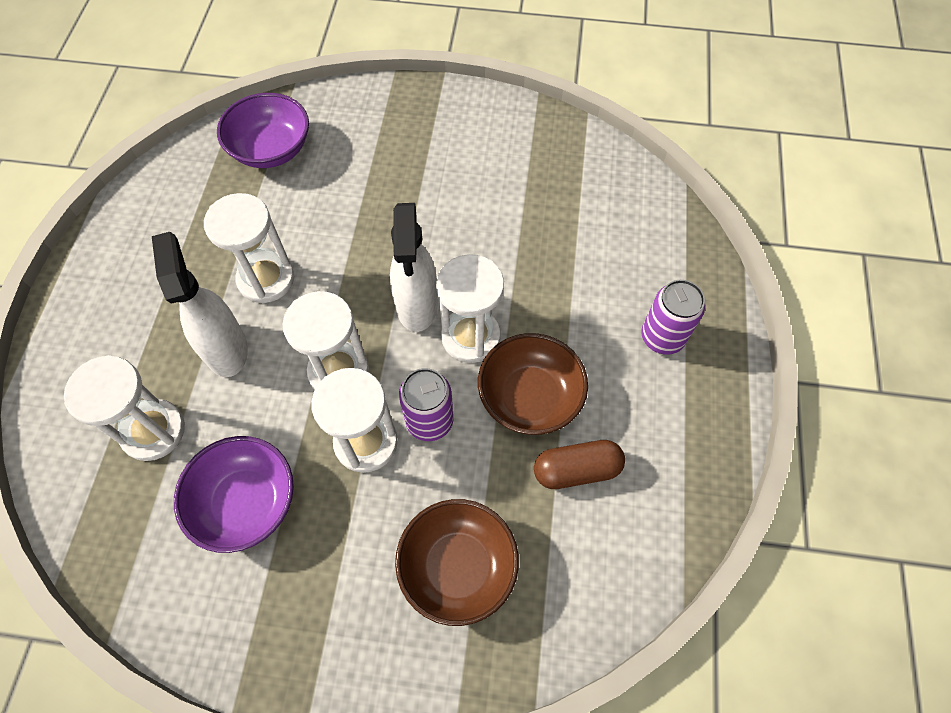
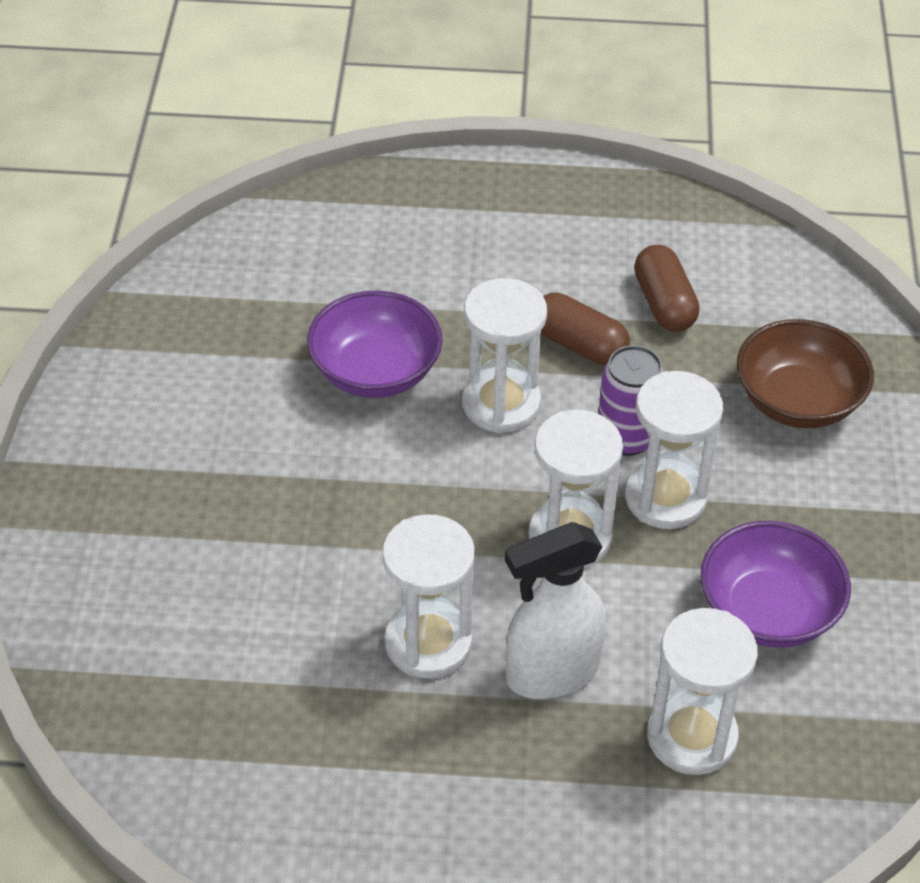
camera: 95 degrees left, 15 degrees down
(271, 149) = (168, 677): purple bowl -> purple bowl (375, 371)
(417, 306) = (459, 462): white spray bottle -> none
(530, 397) = (579, 345): brown bowl -> brown capsule
(662, 337) = (482, 228): purple can -> none

